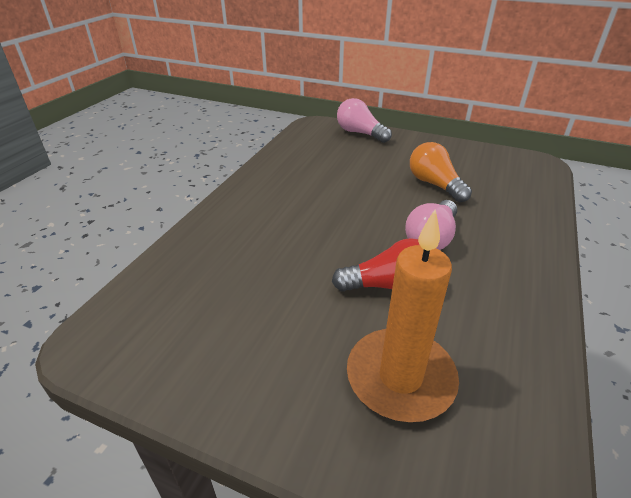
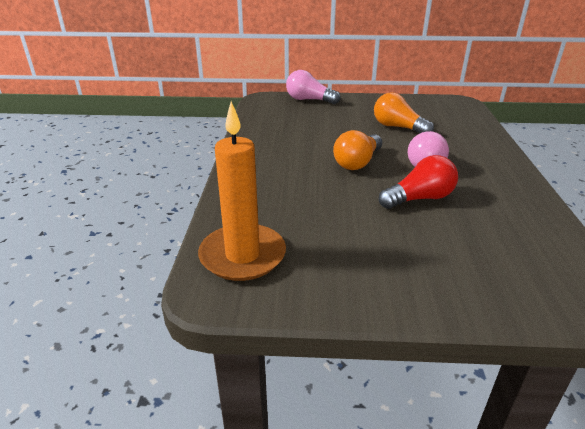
camera: 20 degrees left, 5 degrees down
(353, 222) = (357, 162): none -> orange light bulb
(400, 377) = (472, 251): orange candle -> orange candle (242, 255)

